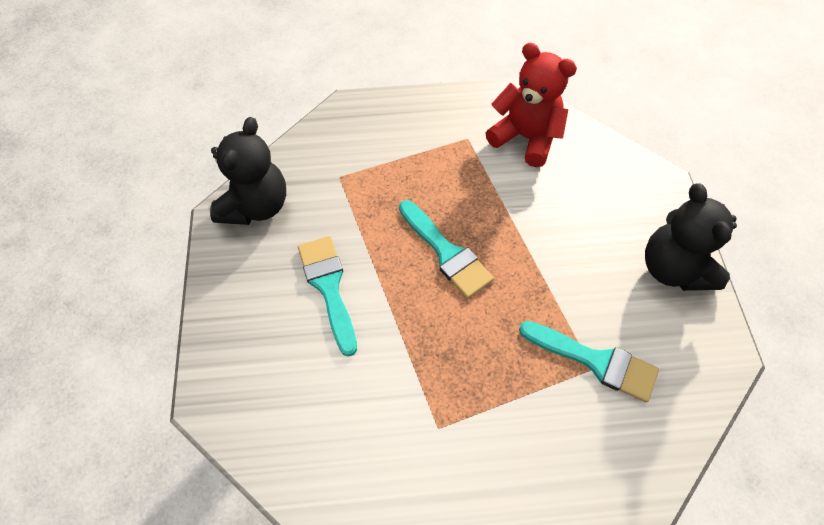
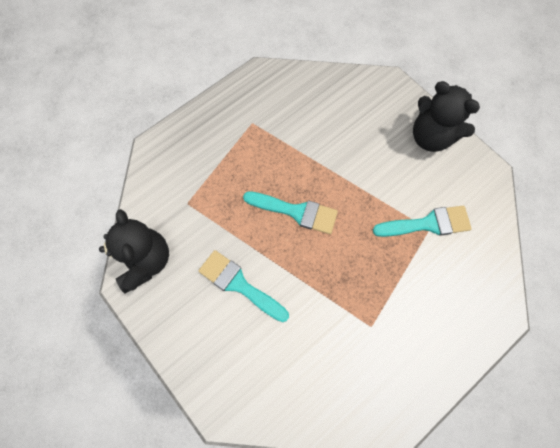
camera: 35 degrees left, 10 degrees up
(525, 138) = (288, 100): red teddy bear -> none

